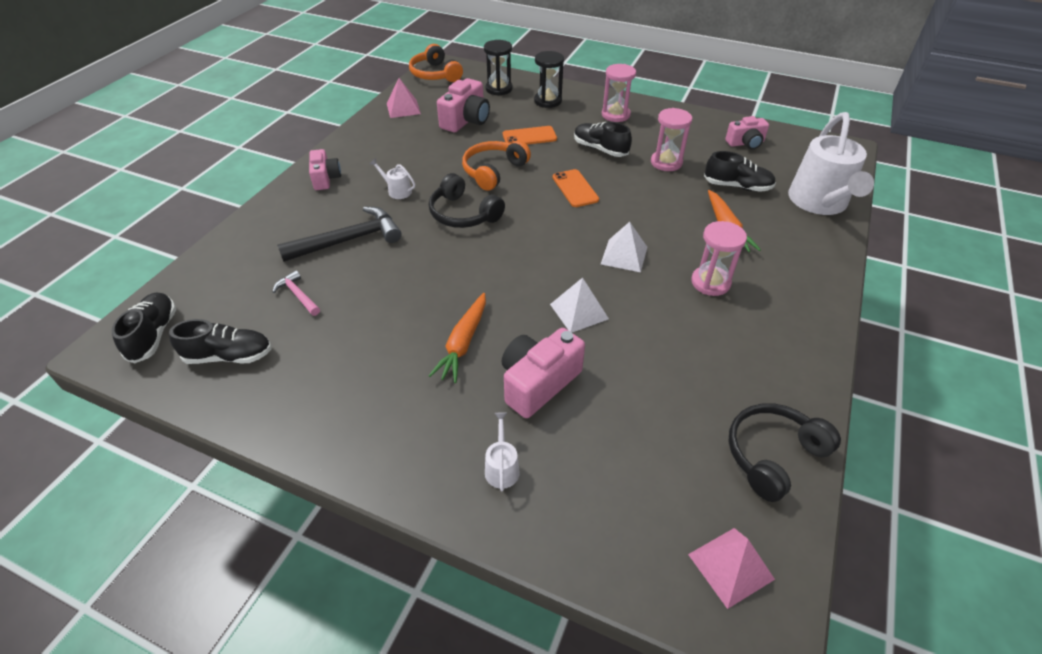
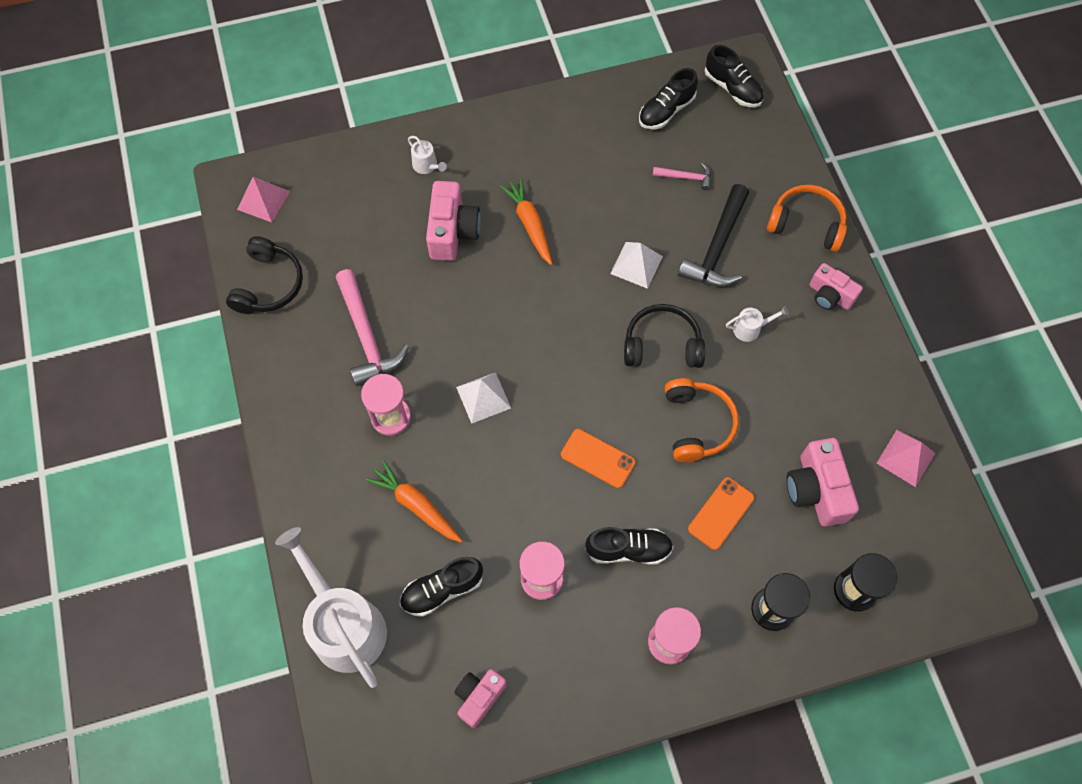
camera: 140 degrees right, 20 degrees up
(435, 74) = (963, 561): orange headphones -> orange headphones (806, 223)
(579, 311) = (473, 310): white pyramid -> white pyramid (636, 265)
(693, 347) = (367, 337): none -> pink hammer

